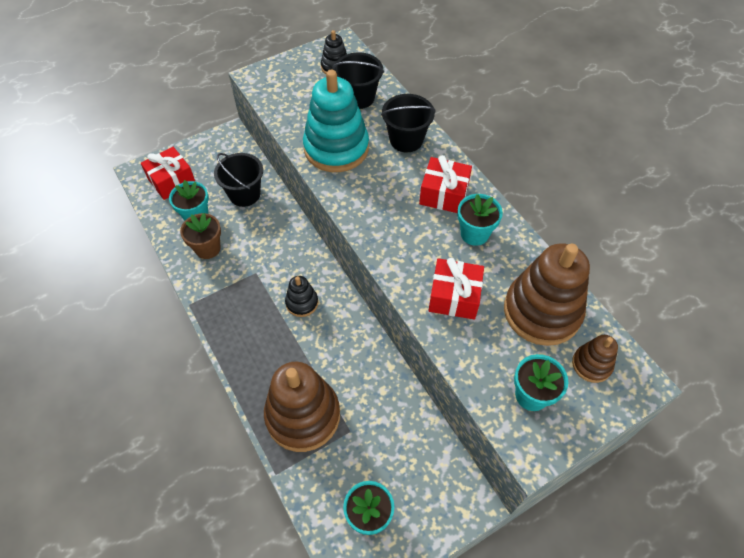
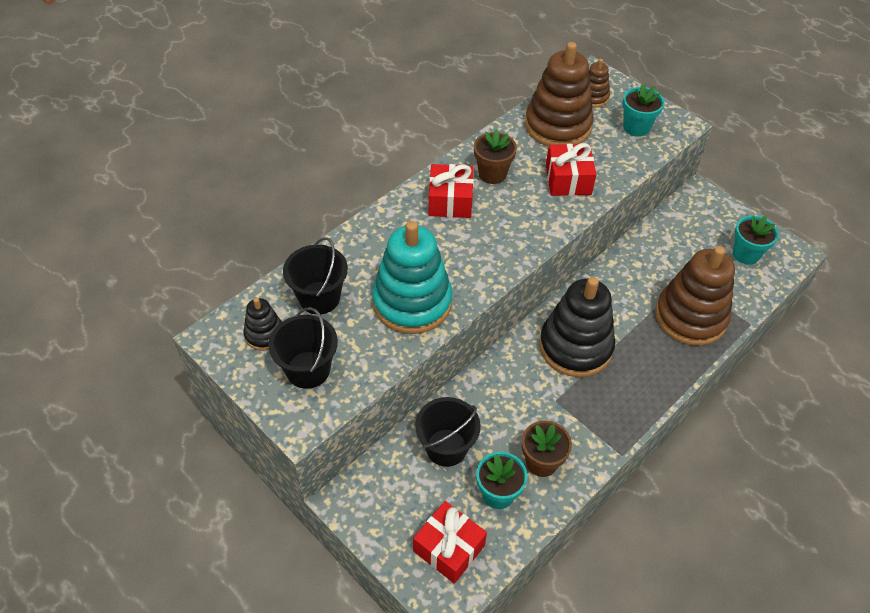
camera: 105 degrees left, 5 degrees down
(302, 303) = (575, 347): black stacking toy -> black stacking toy, size x2.06
(406, 140) = (381, 242): black bucket -> black bucket (308, 370)
(474, 234) = (492, 174): turquoise flower pot -> brown flower pot

